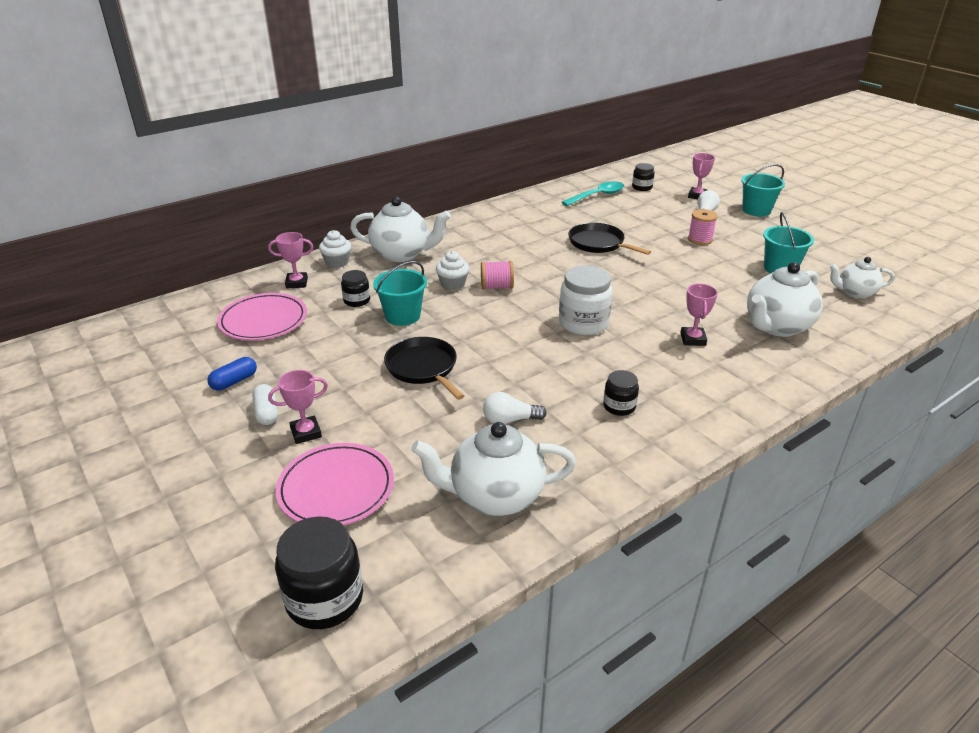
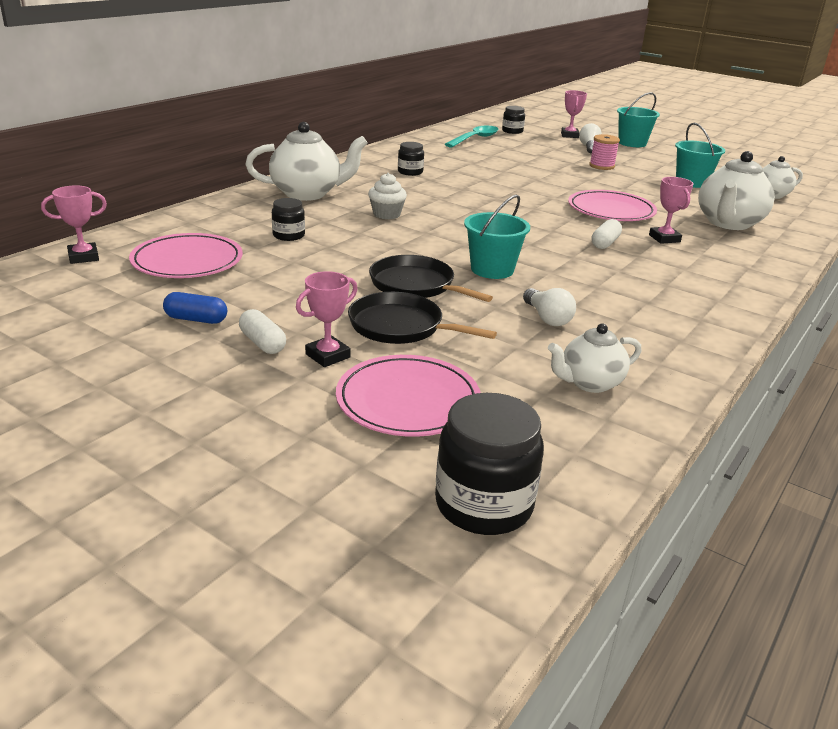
camera: 20 degrees left, 5 degrees down
(234, 381) = (196, 319): blue capsule -> blue capsule turned 75 degrees clockwise
(297, 283) = (202, 225): pink trophy -> pink trophy (83, 257)
(337, 262) = (236, 205): white cupcake -> none
(402, 316) = (353, 244): turquoise bucket -> turquoise bucket (492, 269)
(495, 496) = (589, 383): white teapot -> white teapot, size x0.60
(496, 287) = (436, 213): pink spool -> none
(510, 420) = (547, 318): white light bulb -> white light bulb turned 90 degrees counterclockwise
(583, 323) = (550, 235): white jar -> none
(598, 243) = (509, 174): black pan -> black pan (400, 326)
(619, 406) = (644, 295): black jar -> black jar (410, 172)
(628, 339) = (605, 243): none -> white capsule
(665, 298) = (611, 210): none -> pink plate

